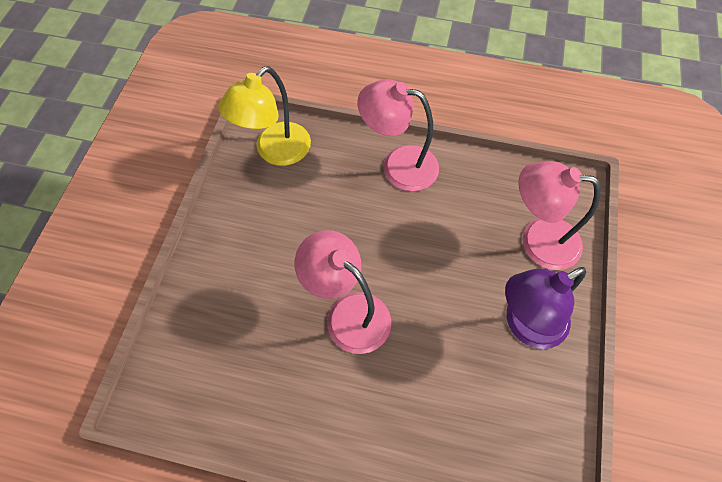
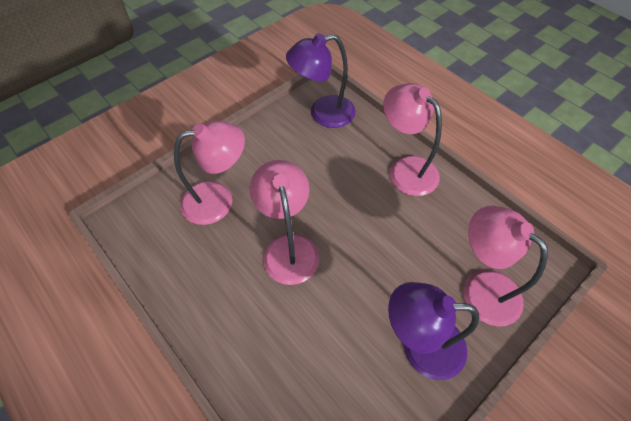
camera: 35 degrees right, 5 degrees down
(238, 310) = (218, 200): none -> pink lamp
(275, 152) = (323, 114): yellow lamp -> purple lamp

